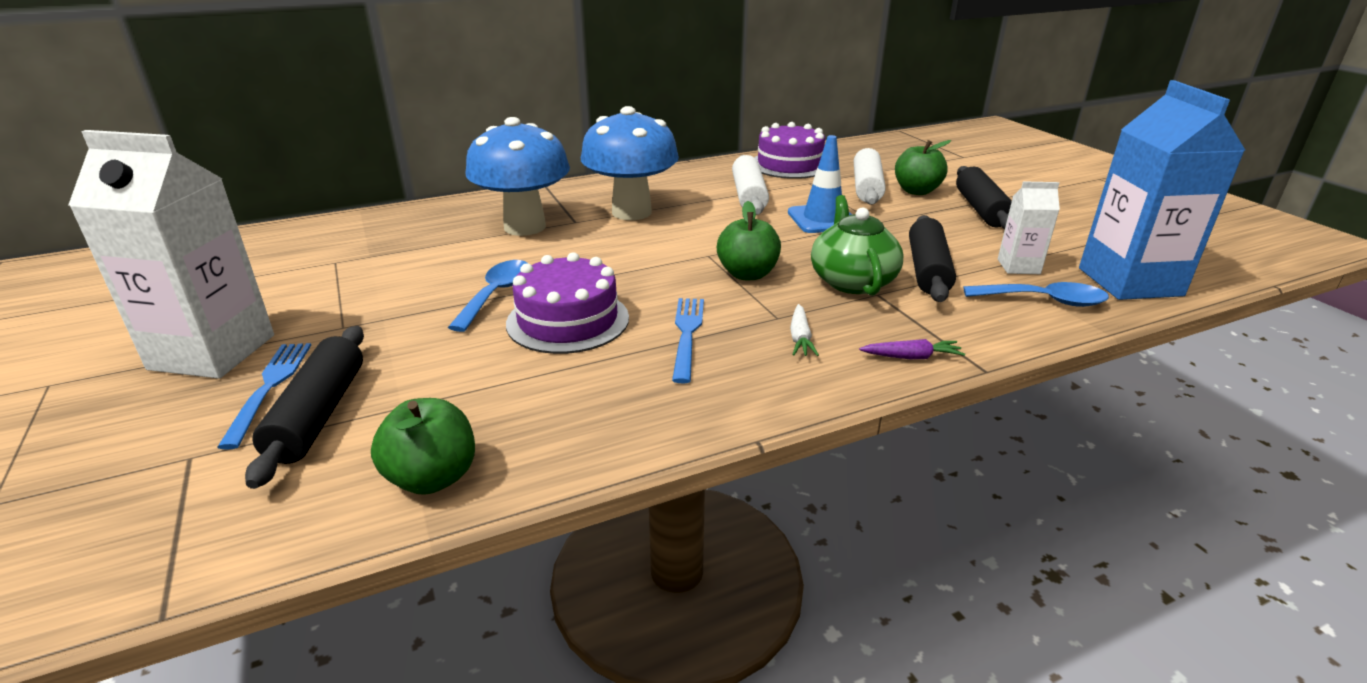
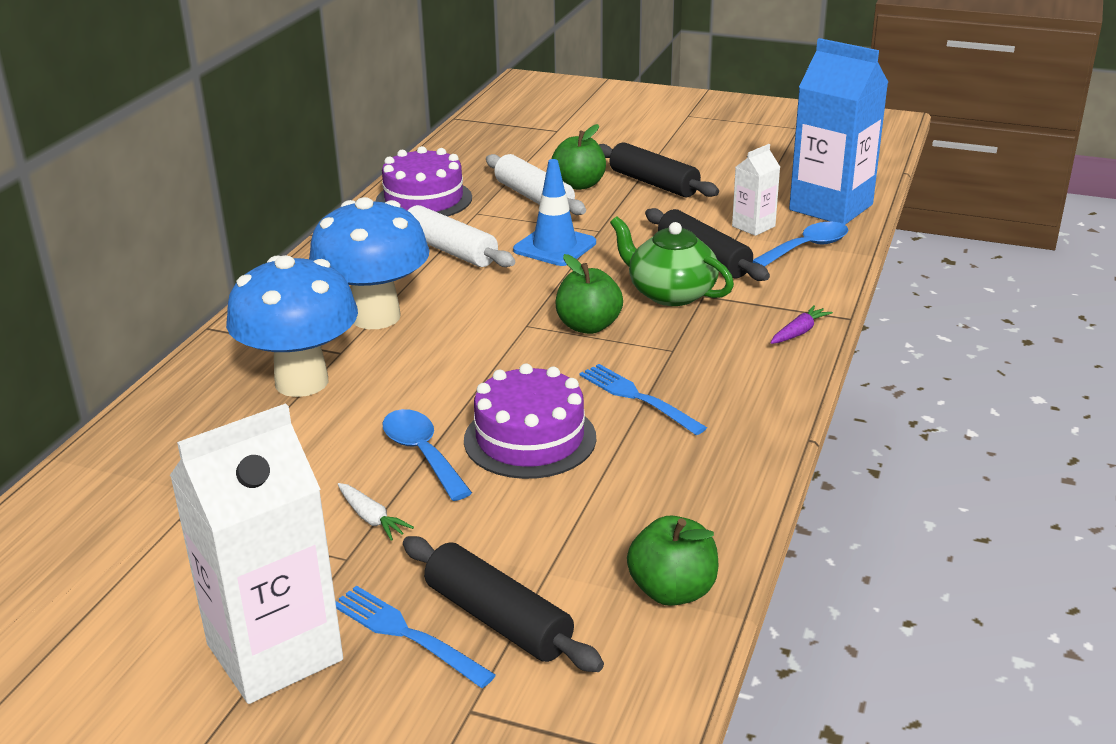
camera: 45 degrees left, 0 degrees up
(800, 338) = (714, 357): white carrot -> white carrot (371, 518)

